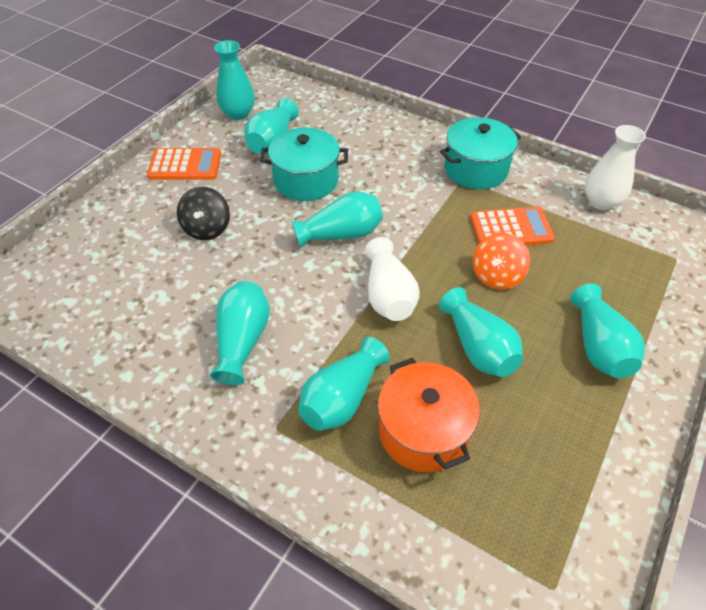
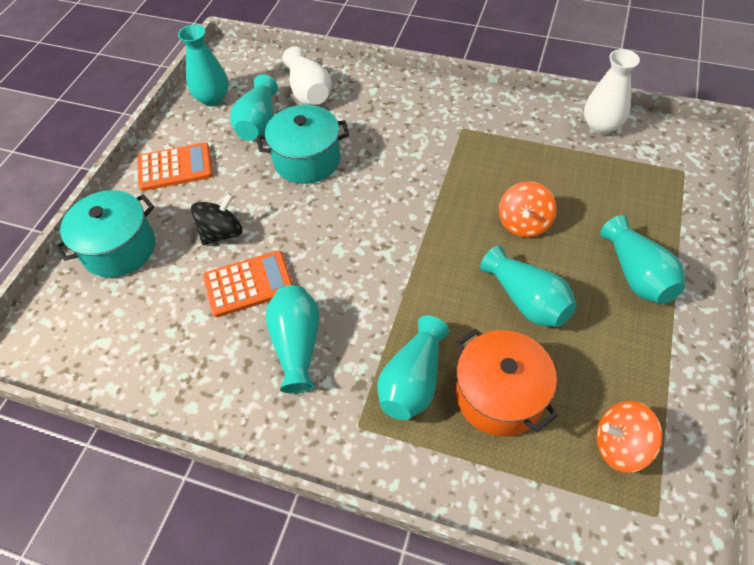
camera: 10 degrees left, 5 degrees up
(207, 228) = (222, 233): black spinning top -> black spinning top turned 120 degrees counterclockwise
(341, 234) = (360, 210): turquoise vase -> none
(388, 295) = (426, 265): white vase -> white vase (308, 91)
(475, 169) = (472, 115): turquoise pot -> turquoise pot (119, 248)
(511, 228) = (524, 171): orange calculator -> orange calculator (248, 284)
(534, 508) = (620, 445): none -> orange spinning top

